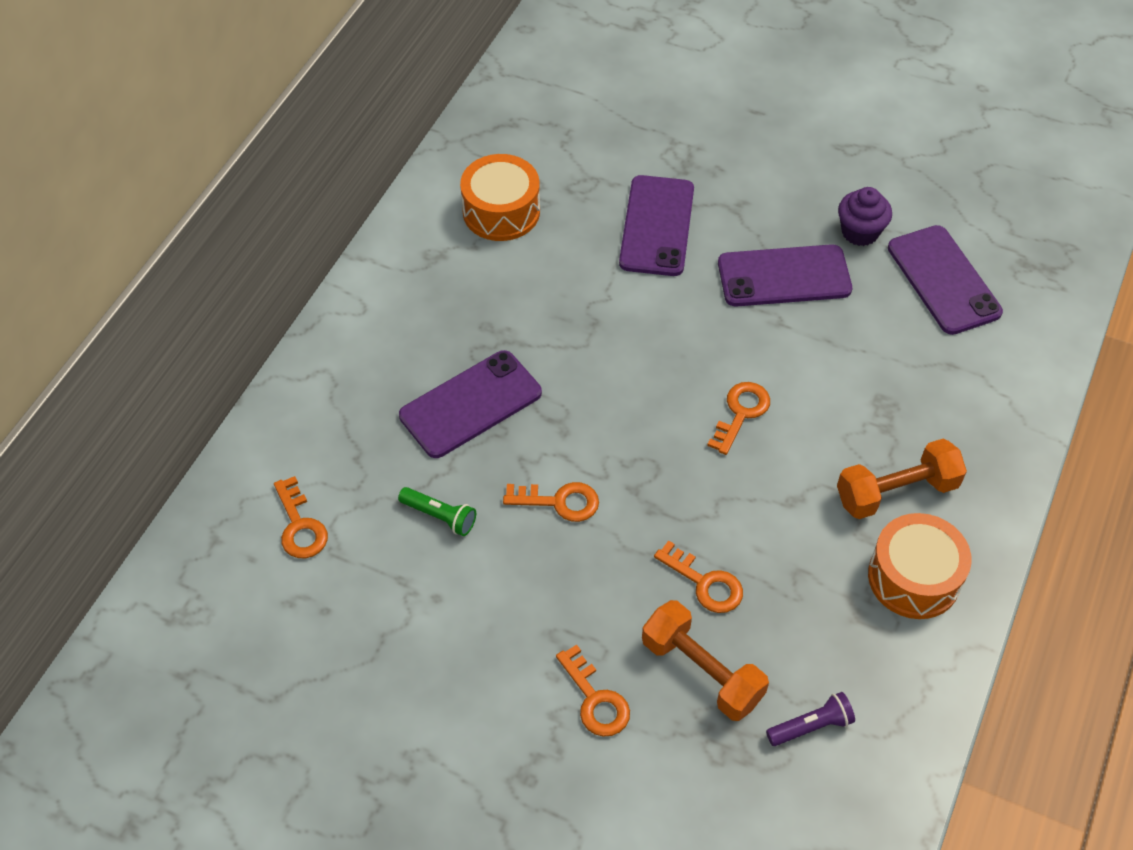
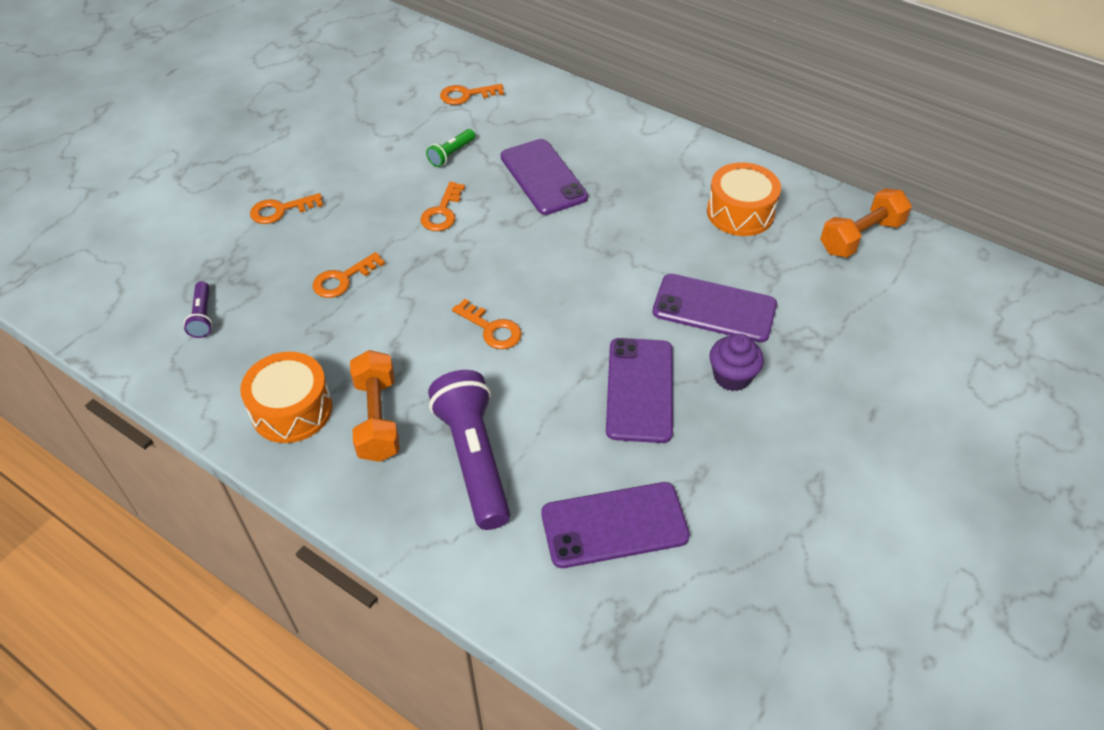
camera: 100 degrees right, 5 degrees down
(702, 671) = (274, 265): orange dumbbell -> orange dumbbell (860, 237)
(860, 232) = (691, 465): purple cupcake -> purple cupcake (732, 377)
(913, 397) = (474, 458): none -> purple flashlight

